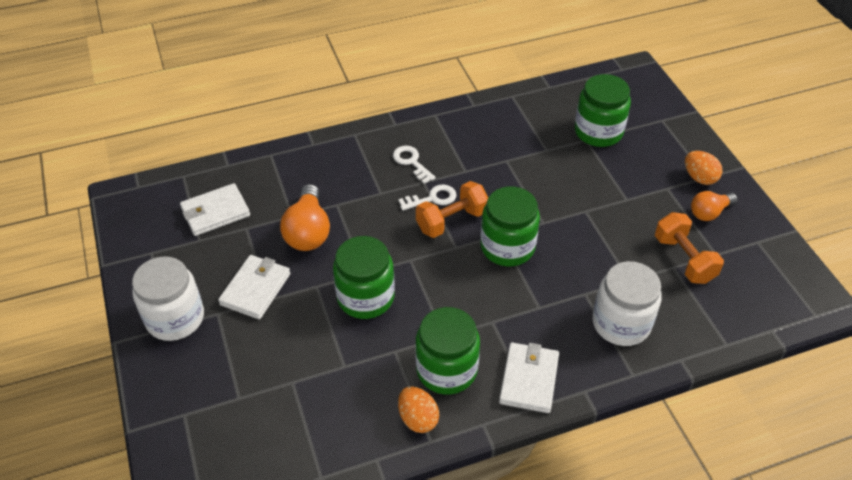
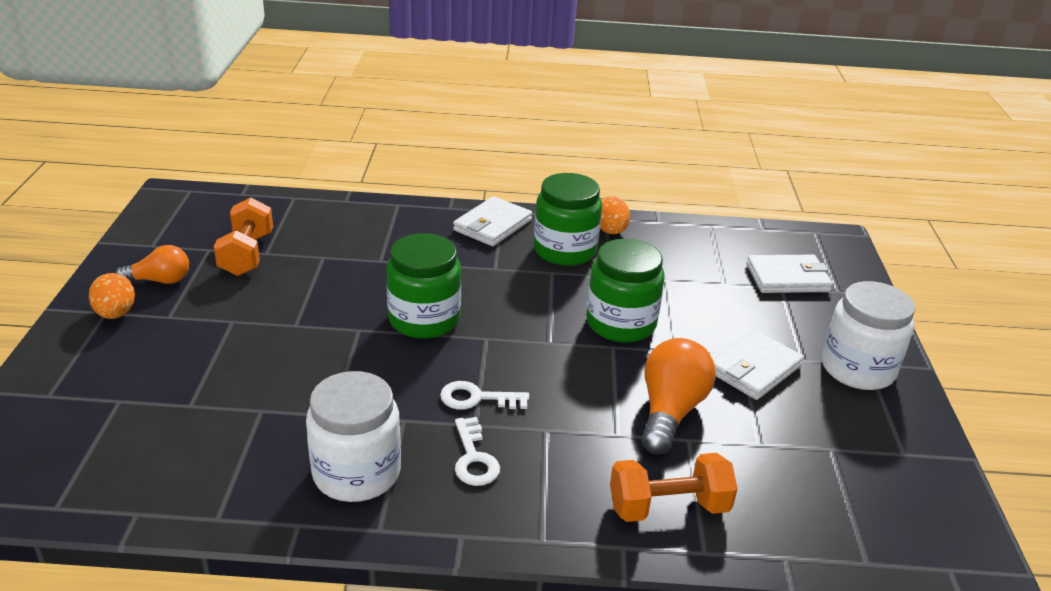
camera: 160 degrees left, 15 degrees down
(215, 212) = (807, 480): white wallet -> white wallet (787, 278)
(452, 221) = (470, 365): orange dumbbell -> orange dumbbell (668, 507)
(598, 132) = (158, 409): green jar -> none
(621, 323) = (370, 233): white jar -> white jar (356, 473)

